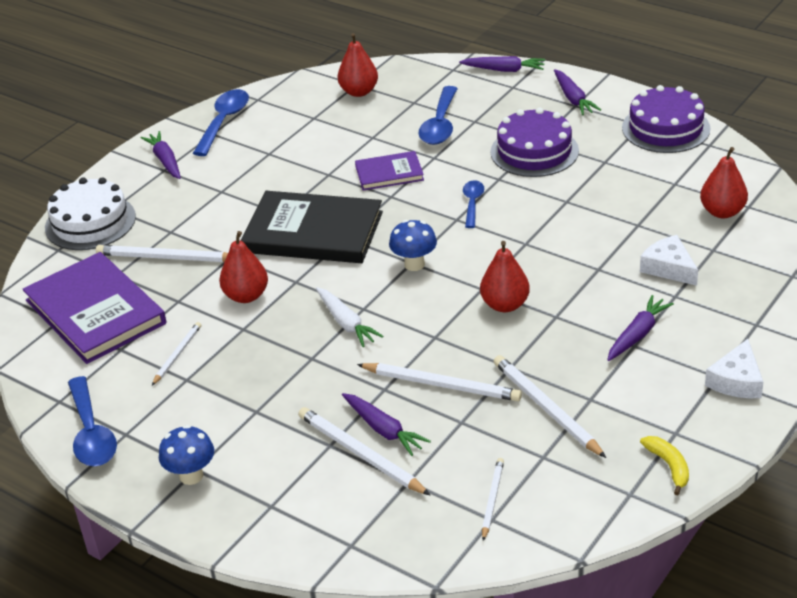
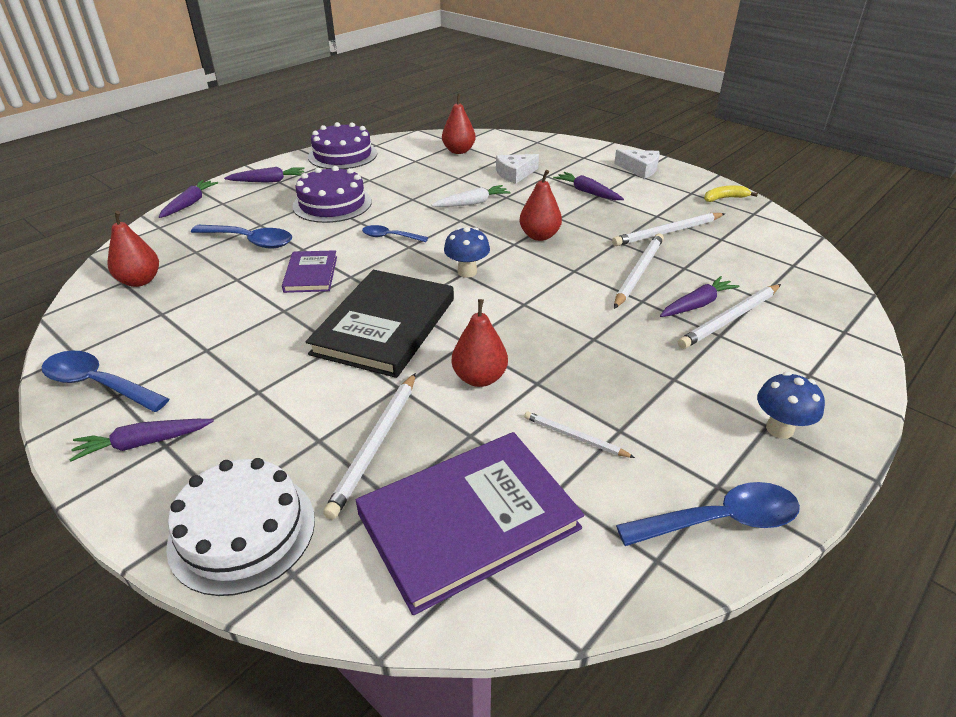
camera: 85 degrees left, 0 degrees up
(346, 323) = (544, 315): white carrot -> white carrot (472, 203)
(492, 499) = (772, 262): white pencil -> none

